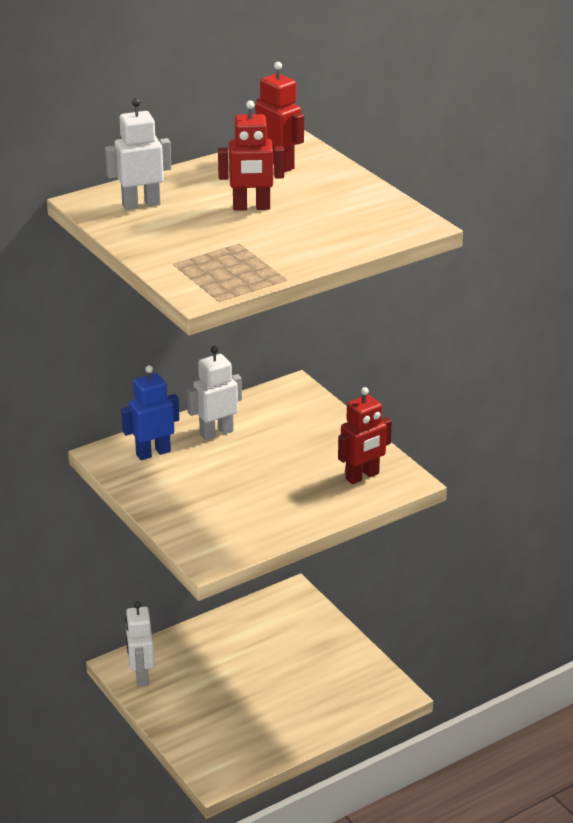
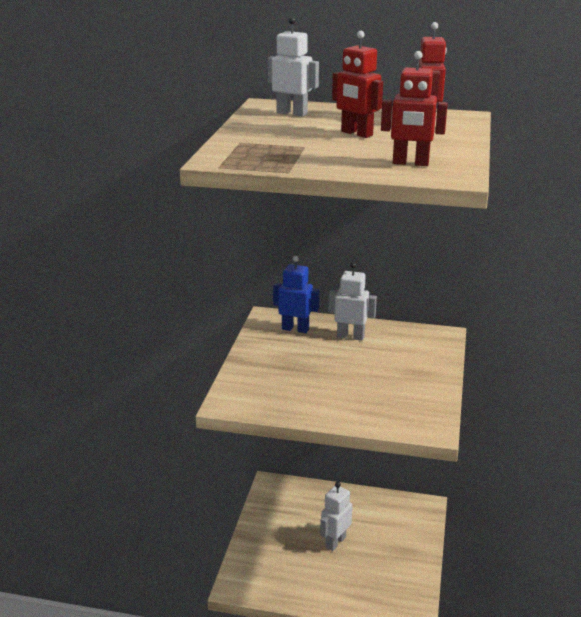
camera: 45 degrees right, 5 degrees down
(141, 676) = (274, 497): white robot -> white robot (335, 542)
(362, 476) = (404, 409): red robot -> red robot (410, 163)

